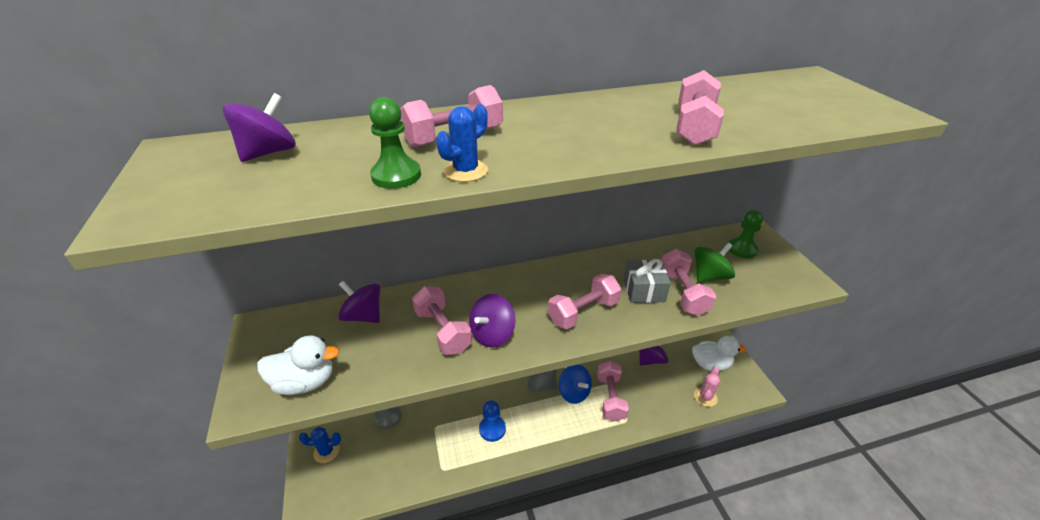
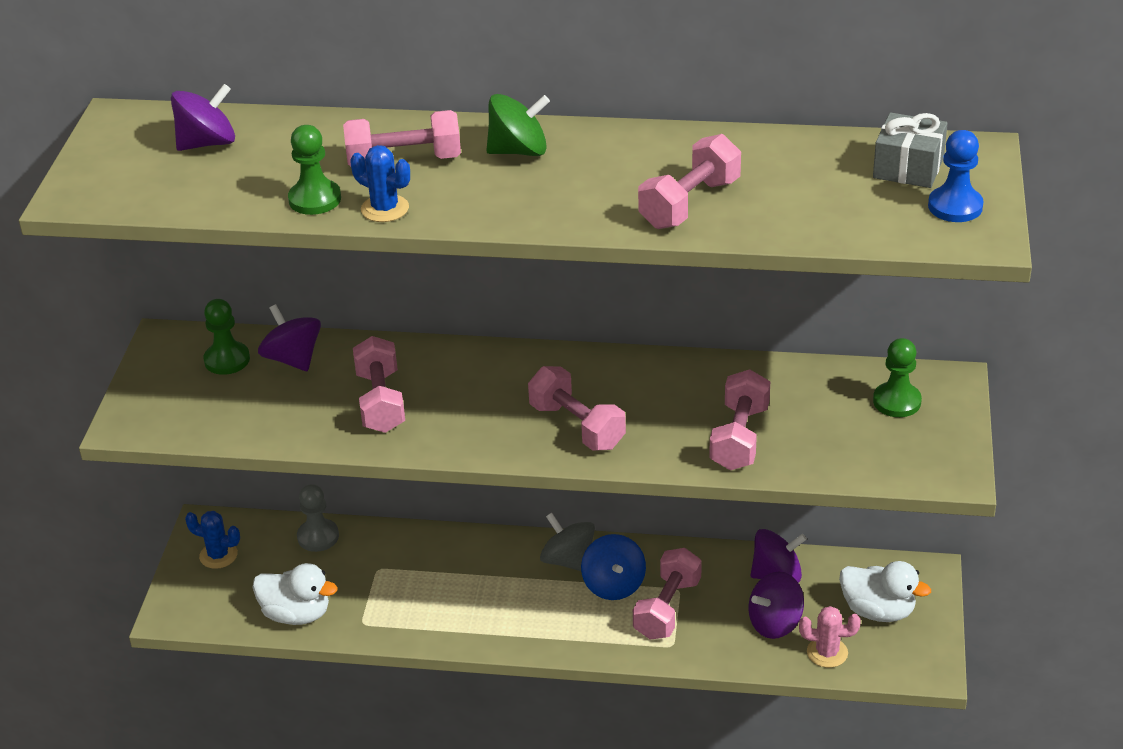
camera: 25 degrees right, 0 degrees up
(305, 382) = (196, 416): white duck -> white duck (296, 614)
(313, 329) = (227, 360): none -> green pawn
(466, 171) = (385, 209): blue cactus -> blue cactus turned 60 degrees clockwise
(492, 334) = (440, 422): purple spinning top -> purple spinning top (775, 623)
(492, 429) = (459, 596): blue pawn -> blue pawn (955, 206)
(583, 312) = (577, 426): pink dumbbell -> pink dumbbell turned 60 degrees clockwise
(644, 290) = (686, 420): grey gift -> grey gift (908, 168)
(705, 397) = (827, 652): pink cactus -> pink cactus turned 45 degrees clockwise
(709, 276) = (802, 426): green spinning top -> green spinning top (519, 151)

